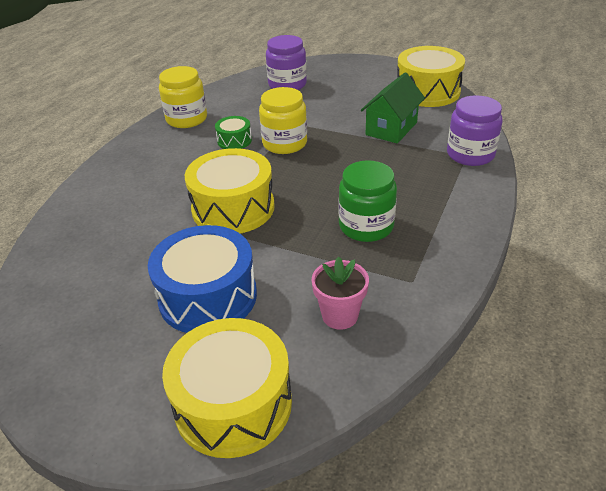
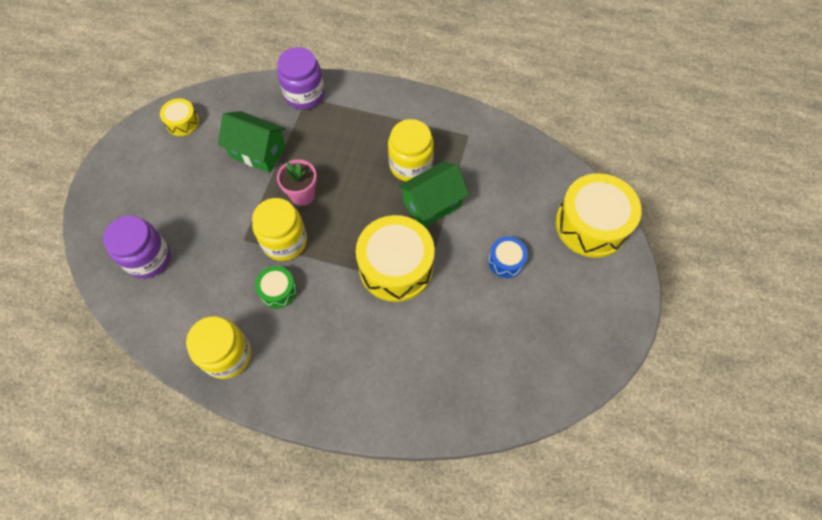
camera: 100 degrees left, 25 degrees up
(208, 296) = (506, 261): blue drum -> blue drum, size x0.49
(305, 240) = (432, 204): none -> green house
(340, 315) = (508, 175): pink flower pot -> pink flower pot (302, 195)
(366, 226) = (410, 165): green jar -> yellow jar
(427, 91) = (182, 122): yellow drum -> yellow drum, size x0.49

